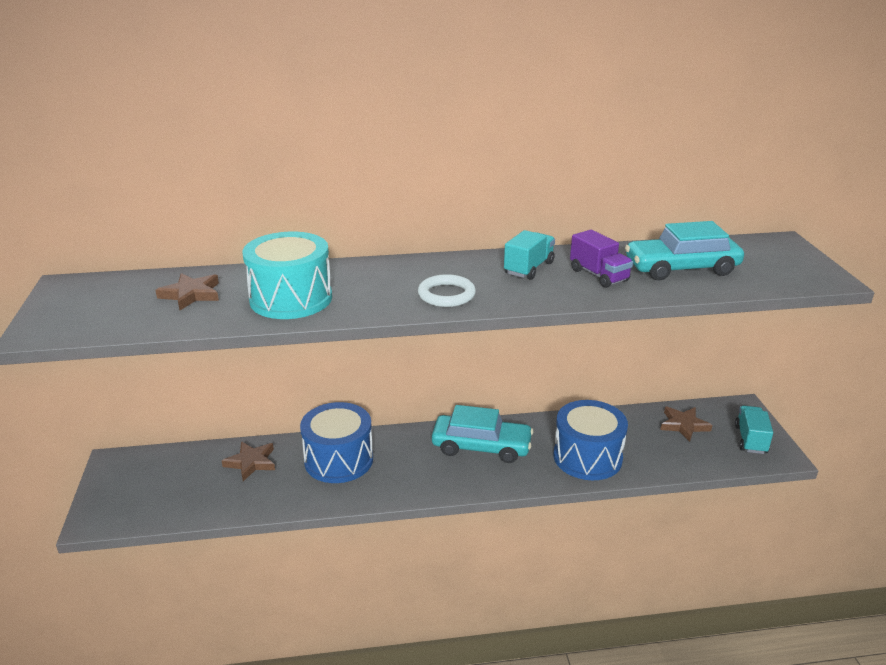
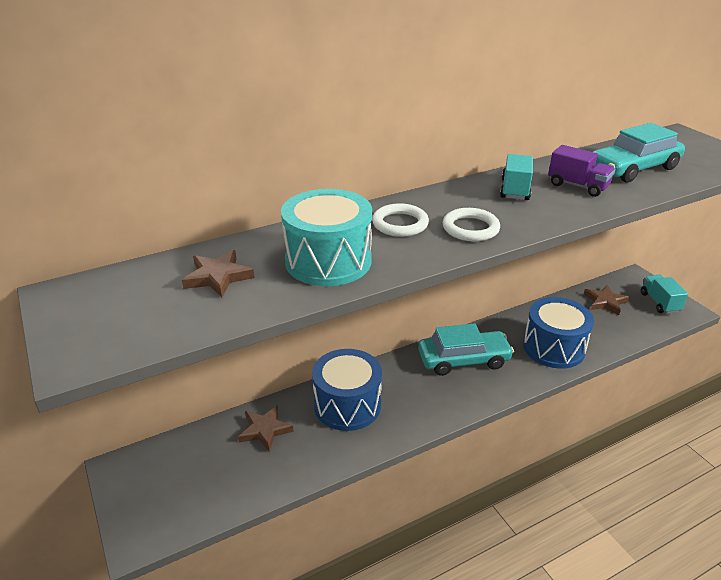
camera: 20 degrees left, 5 degrees up
(385, 280) = (400, 224): none -> white ring

